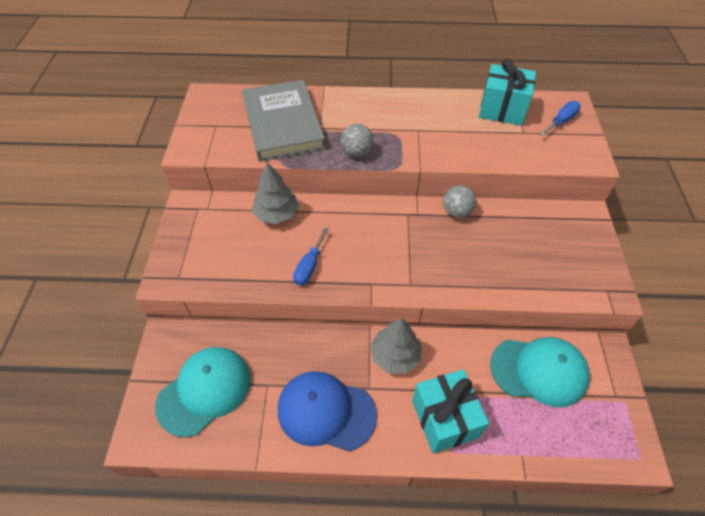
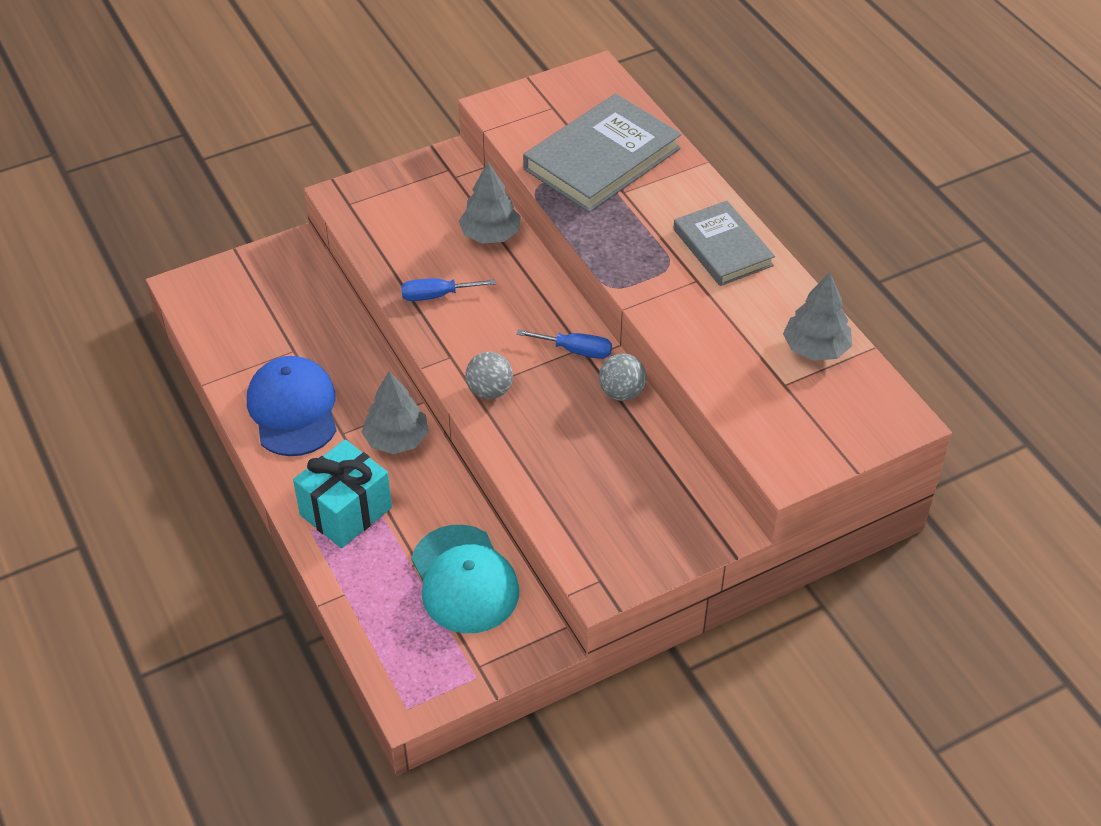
camera: 60 degrees right, 5 degrees down
(204, 391) = (257, 307): turquoise cap -> none
(357, 152) = (606, 241): grey ball -> grey ball (489, 391)
(399, 109) = (722, 247): none -> grey book
(502, 109) = (815, 348): turquoise gift -> grey tree
(561, 121) = (846, 418): blue screwdriver -> blue screwdriver (576, 350)

